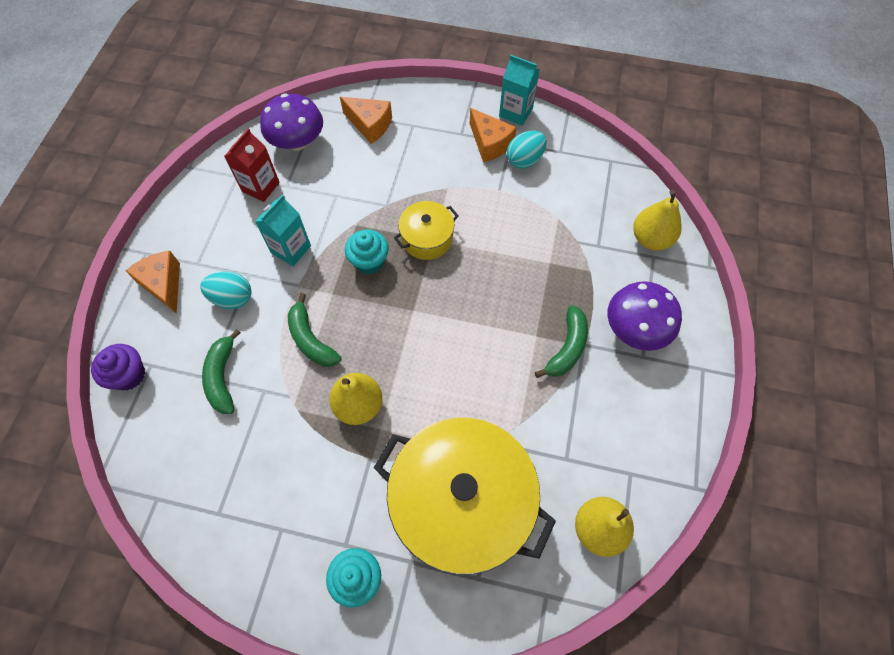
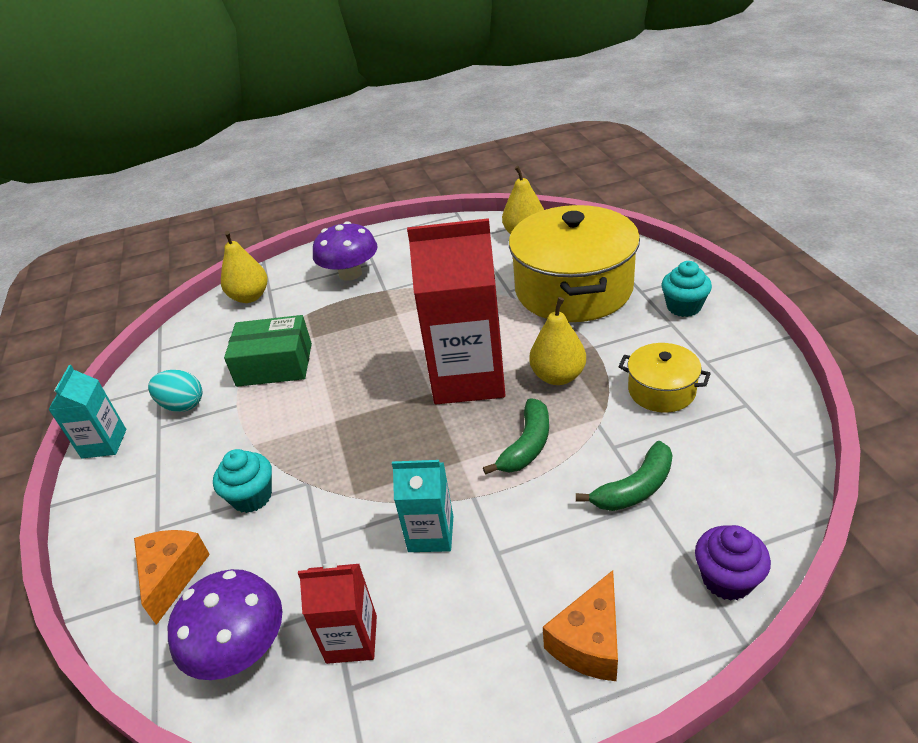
camera: 115 degrees left, 25 degrees down
(232, 298) = (541, 547): turquoise egg -> none
(369, 261) = (397, 454): turquoise cupcake -> turquoise cupcake (252, 497)
(409, 343) = (468, 378): none -> red carton
(427, 238) = (336, 426): yellow pot -> yellow pot (661, 390)
(490, 143) = (166, 442): orange cheese -> none
(531, 226) = (274, 364): none -> green box
(567, 348) = (395, 296): green banana -> none

